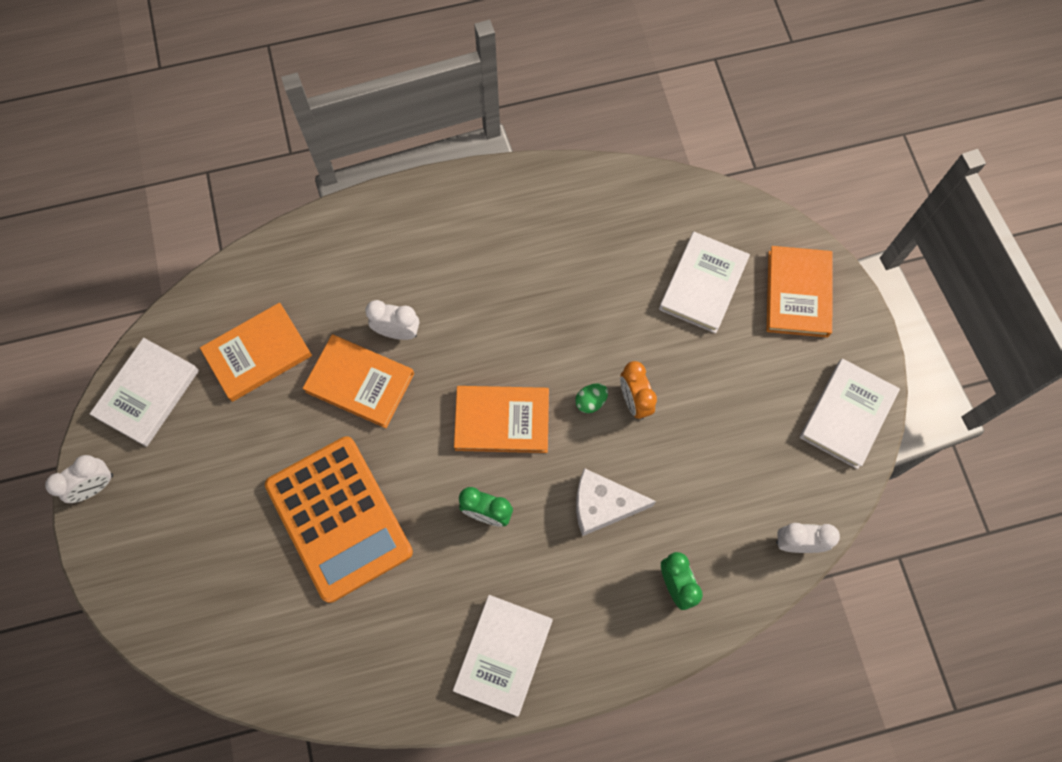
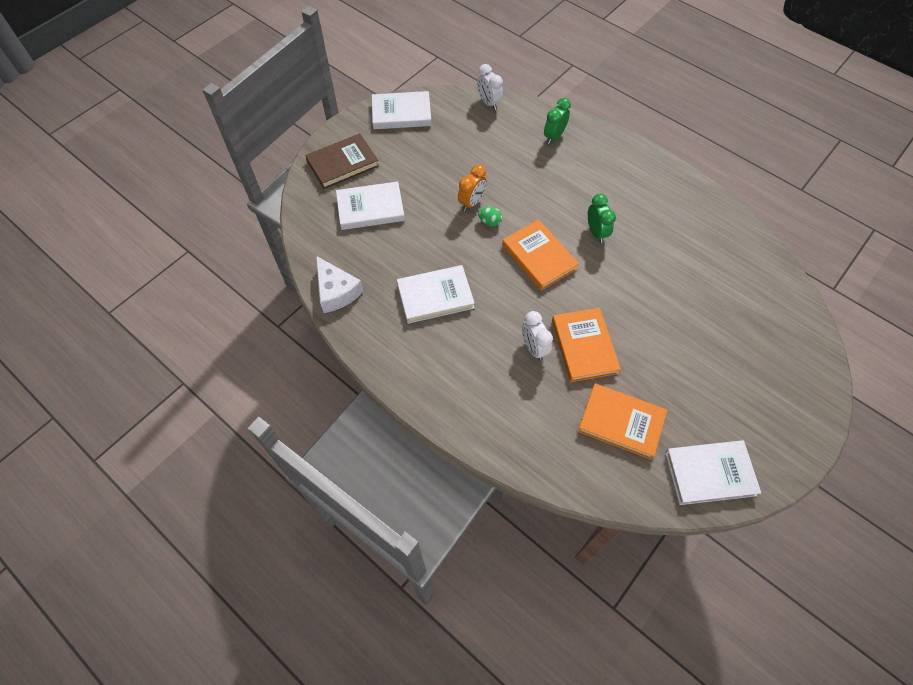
camera: 125 degrees left, 10 degrees down
(95, 486) = (791, 455): white clock -> none
(339, 518) = (669, 301): orange calculator -> none
(503, 655) = (656, 184): white book -> white book (435, 296)
(603, 505) = (542, 185): white cheese -> white cheese (336, 291)
(798, 293) = (342, 163): orange book -> brown book

